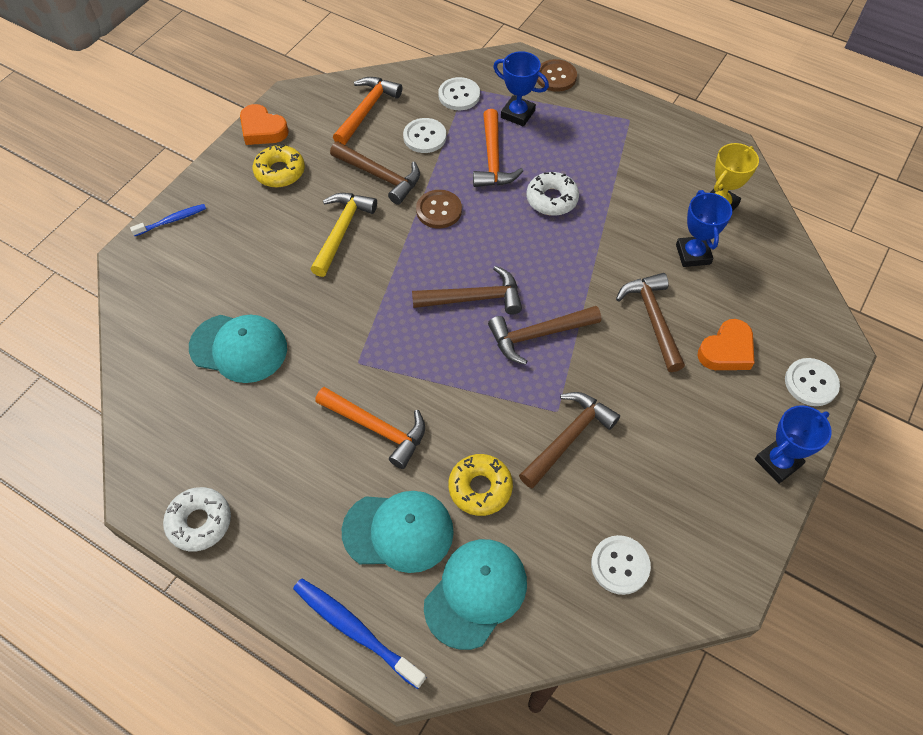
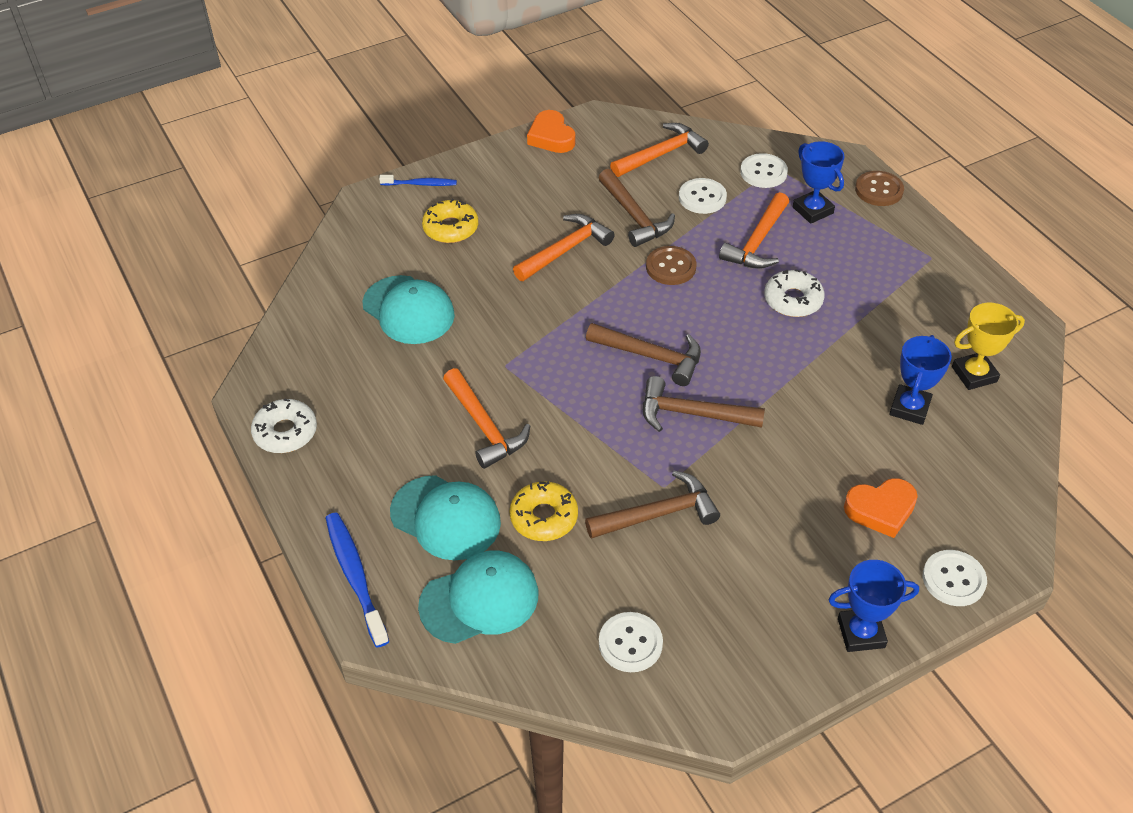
camera: 30 degrees right, 10 degrees down
(280, 172) = (543, 178): yellow donut -> yellow donut (451, 228)
(342, 231) = (565, 250): yellow hammer -> orange hammer
(652, 319) = (821, 448): brown hammer -> none

